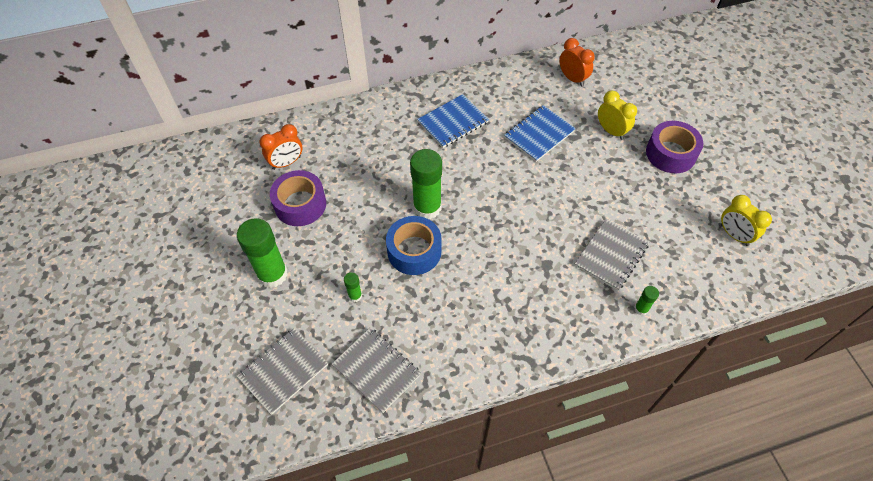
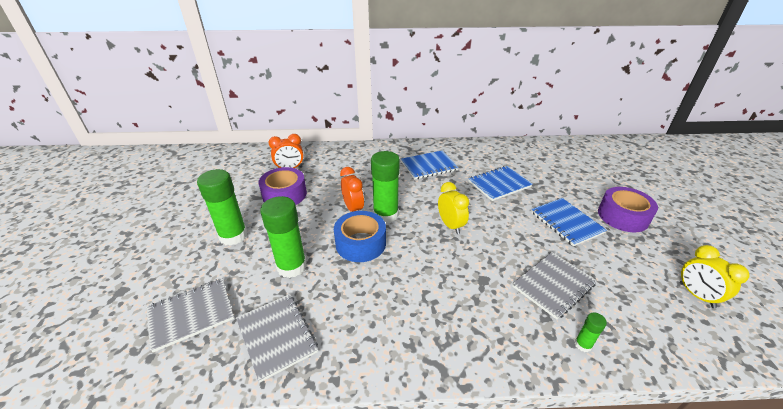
camera: 15 degrees right, 20 degrees down
(355, 296) = (291, 266): green glue stick -> green glue stick, size x2.21
(572, 78) = (535, 156): orange clock -> orange clock (353, 209)
(611, 131) = (565, 192): yellow clock -> yellow clock (450, 225)
(616, 175) = (566, 222): none -> blue notebook

